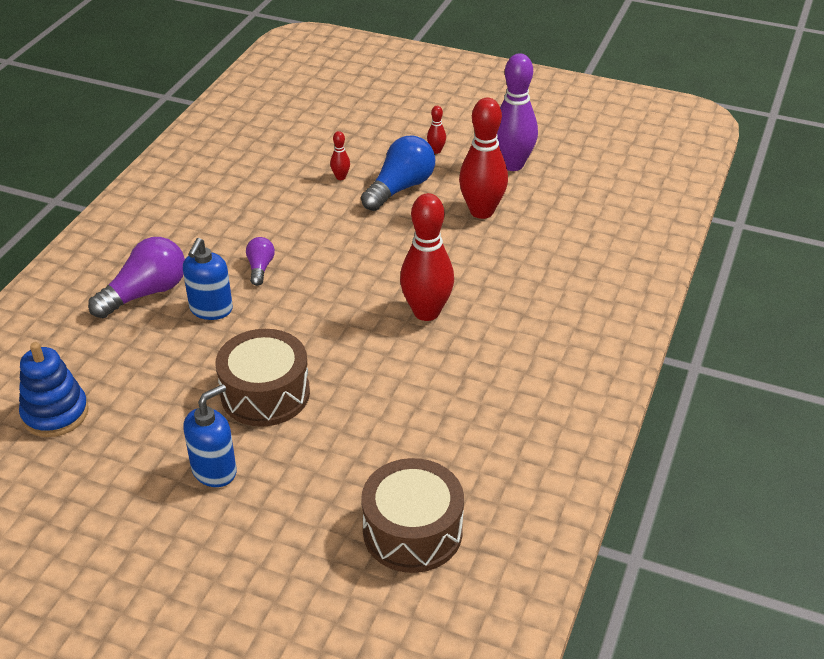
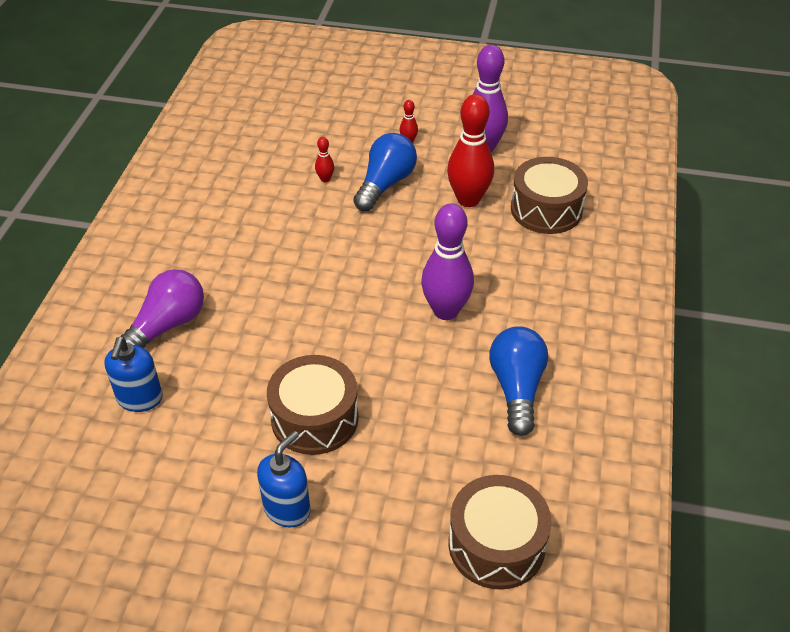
camera: 10 degrees left, 5 degrees up
(55, 413) = (110, 470): blue stacking toy -> none
(211, 309) = (237, 335): blue soap dispenser -> blue soap dispenser (140, 399)
(260, 268) = (273, 284): purple light bulb -> none
(426, 312) = (445, 311): red bowling pin -> purple bowling pin
(477, 392) = (516, 388): none -> blue light bulb
(560, 229) = (546, 209): none -> brown drum

